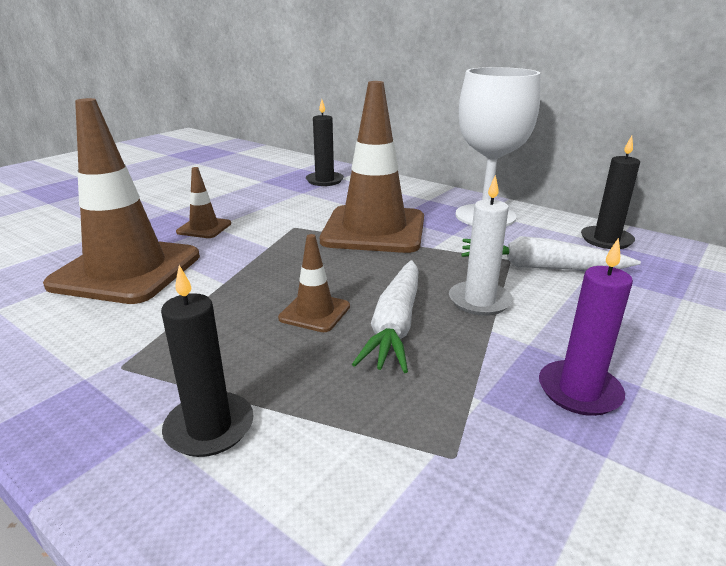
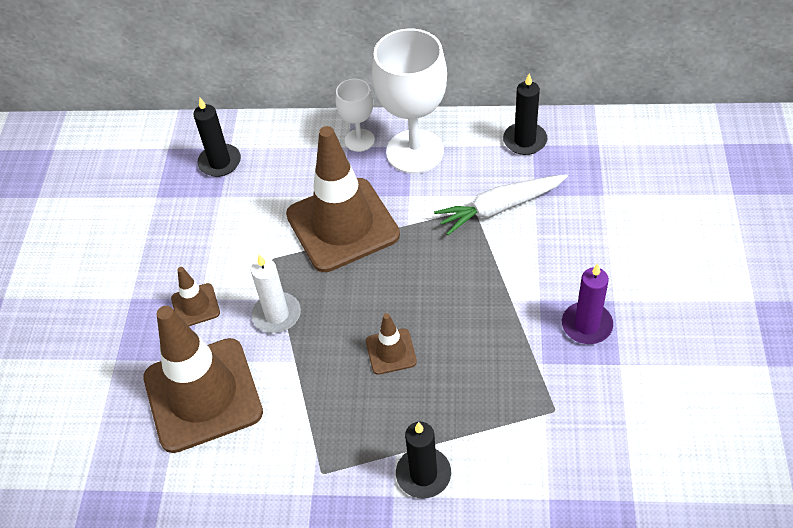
camera: 30 degrees left, 25 degrees up
(395, 324) = (451, 331): white carrot -> none
(442, 199) = (359, 140): none -> white goblet
(479, 301) = (485, 274): white candle -> white candle (277, 314)

